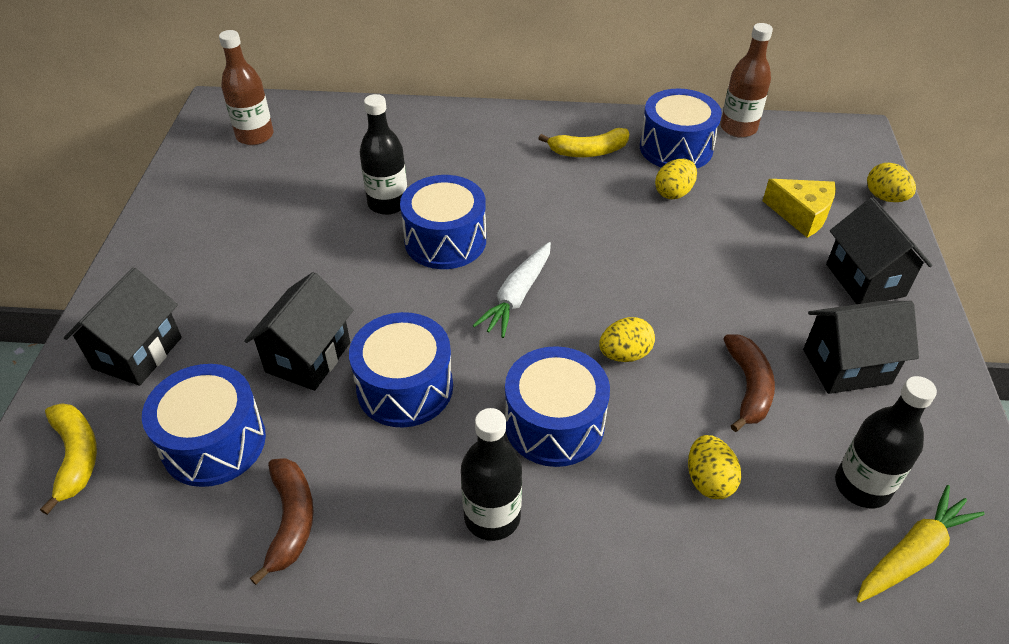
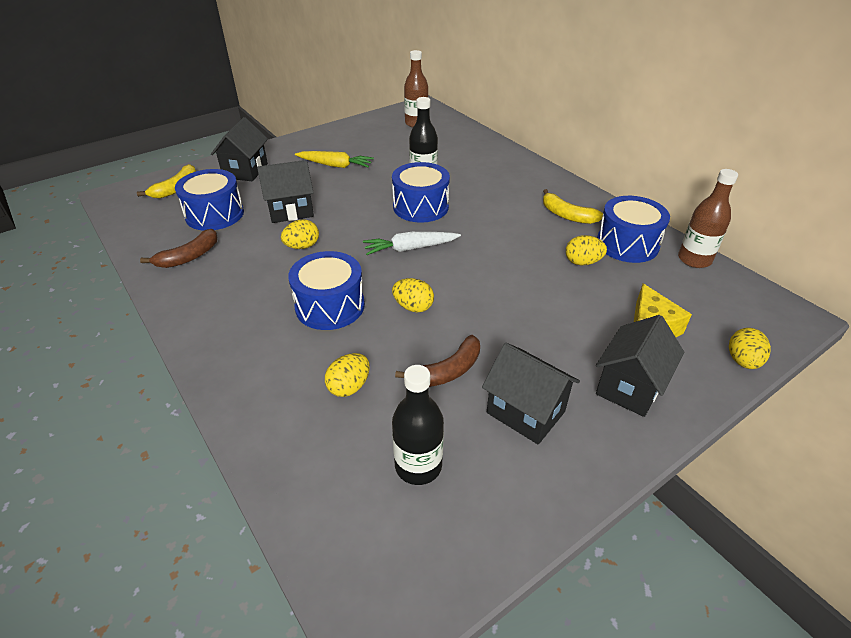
camera: 50 degrees right, 5 degrees down
(138, 353) = (245, 171): black house -> black house turned 60 degrees counterclockwise
(405, 387) = (302, 246): blue drum -> yellow egg
(492, 517) = (244, 315): black bottle -> none
(912, 553) = (382, 520): yellow carrot -> yellow carrot (335, 165)

